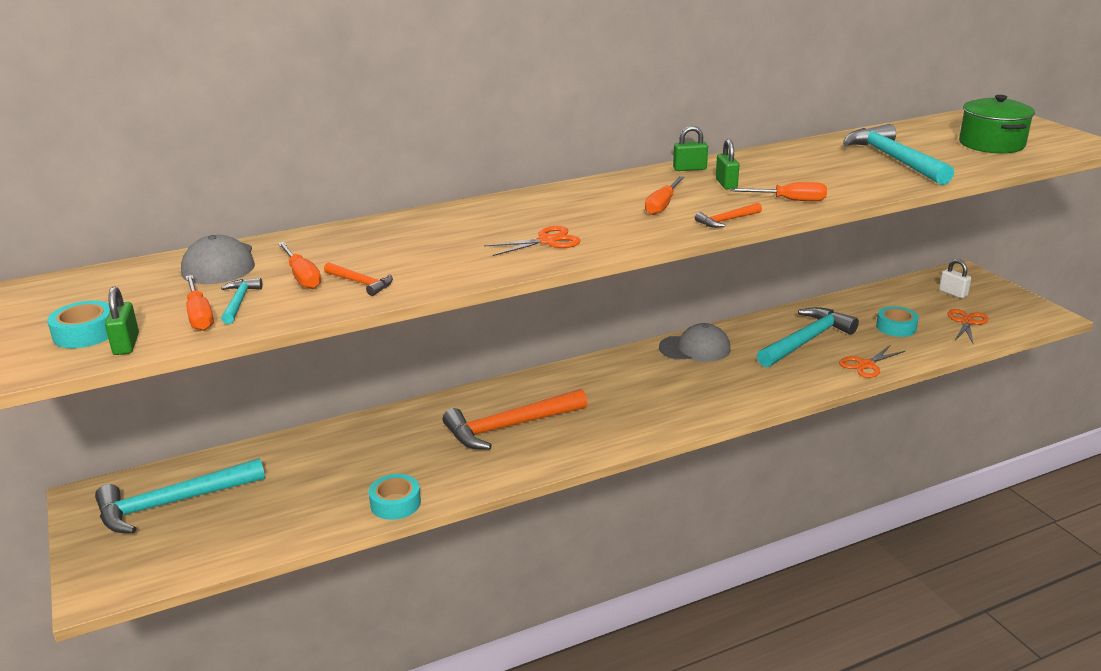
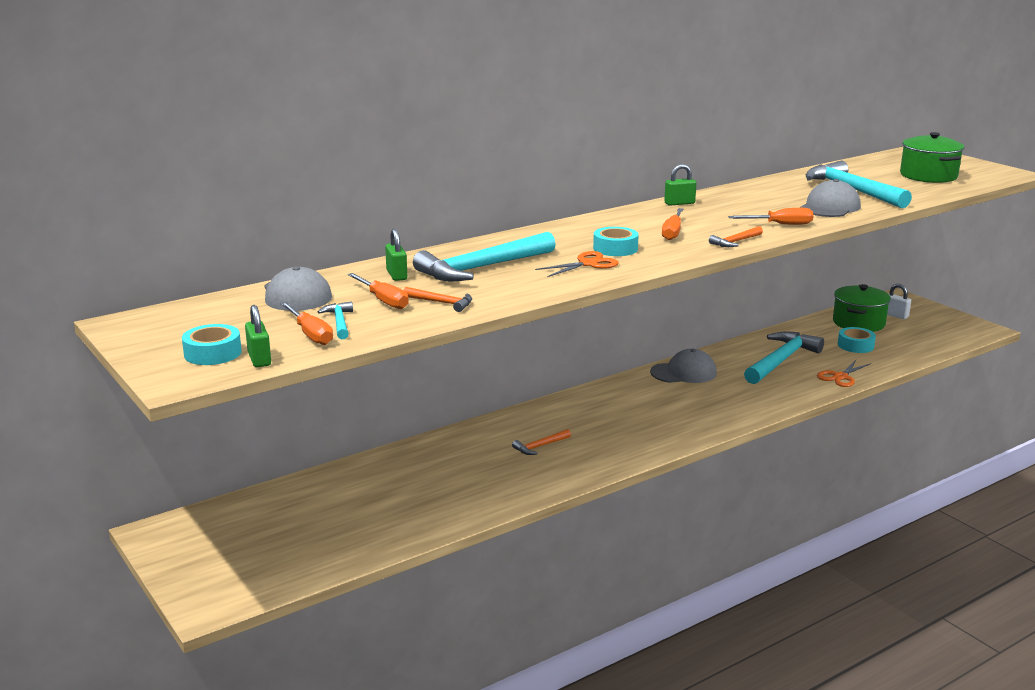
camera: 10 degrees left, 5 degrees down
(172, 503) = (244, 531): turquoise hammer -> turquoise hammer (481, 268)
(395, 503) = (462, 515): turquoise tape -> turquoise tape (615, 248)
(509, 427) = (540, 446): orange hammer -> orange hammer, size x0.45
(726, 184) = (718, 214): green padlock -> green padlock (396, 275)
(857, 180) = (830, 207): none -> grey cap
(908, 300) = (858, 323): none -> green pot
(966, 322) = (915, 338): orange scissors -> none

